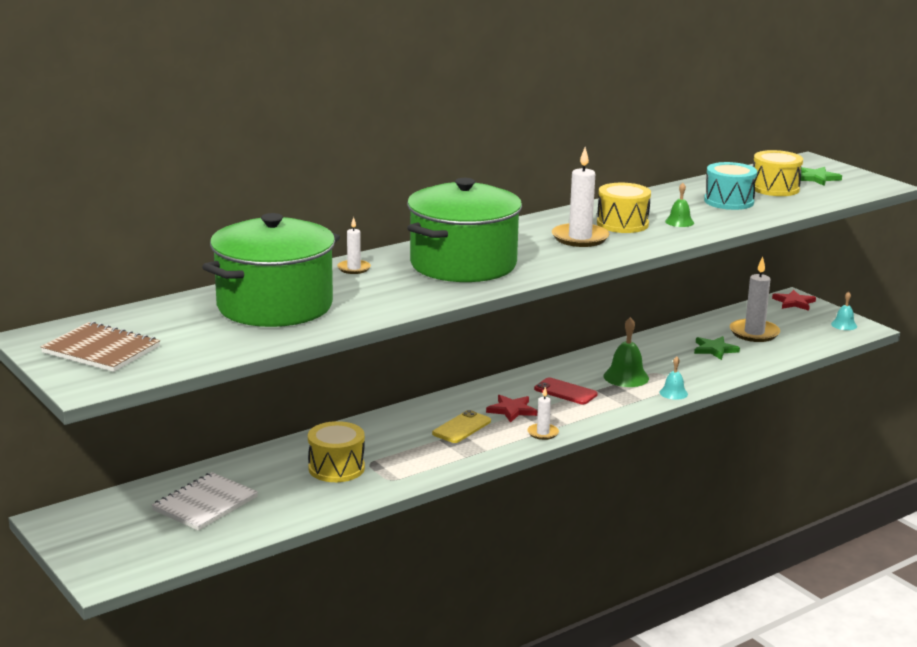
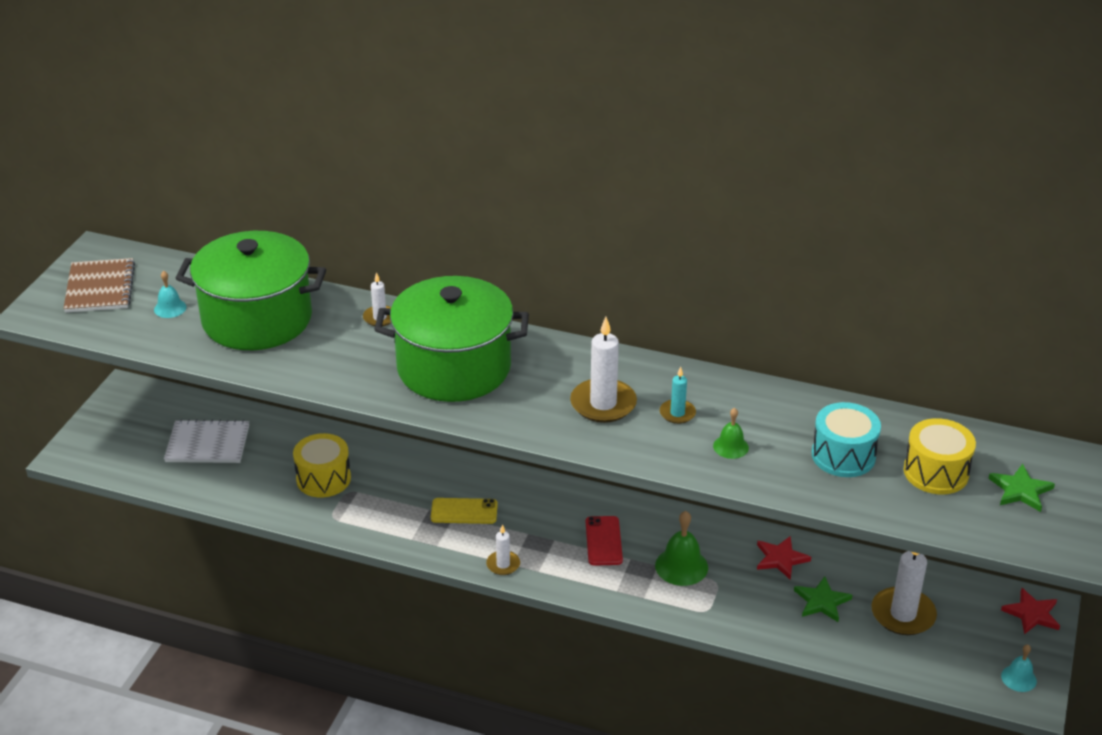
camera: 55 degrees right, 15 degrees up
(512, 410) = (529, 525): red star -> red star (781, 559)
(622, 224) = (677, 413): yellow drum -> turquoise candle
(673, 393) = (681, 614): turquoise bell -> turquoise bell (170, 308)

